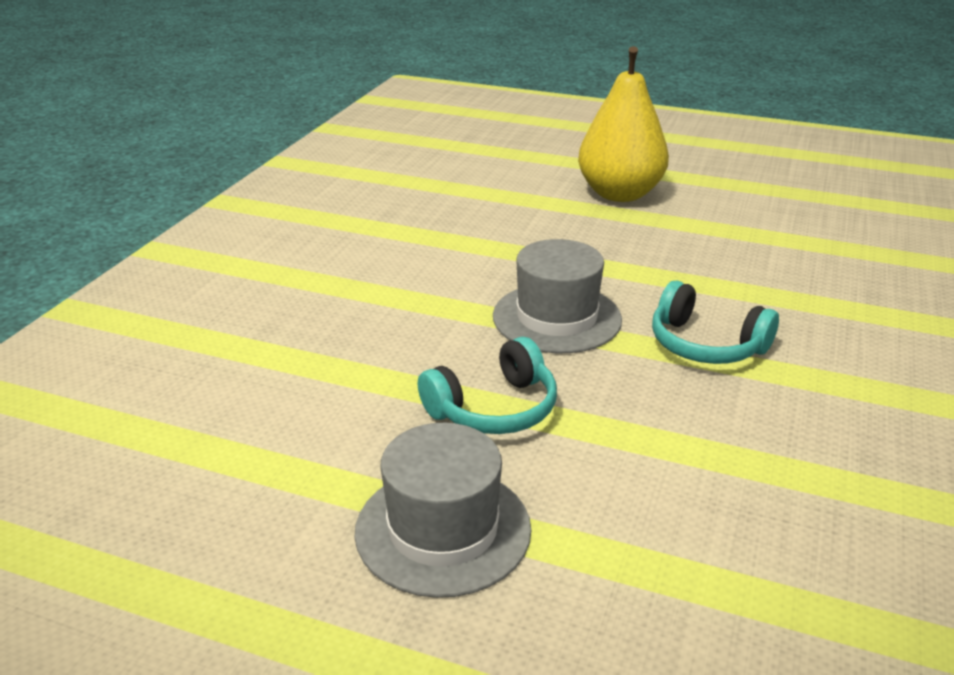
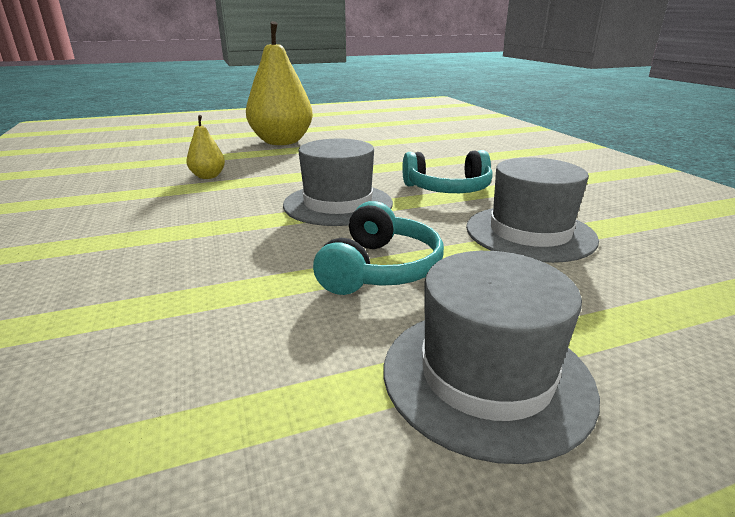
camera: 40 degrees left, 5 degrees down
(481, 229) = (208, 176): none -> yellow pear
(697, 440) = (530, 233): none -> grey hat

